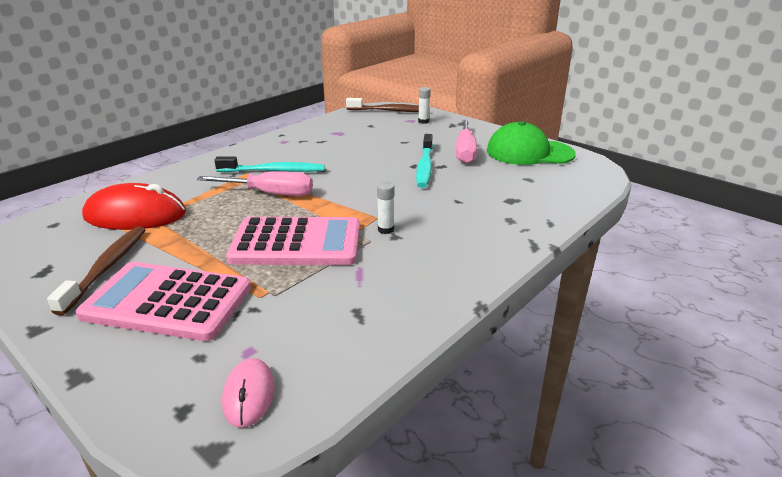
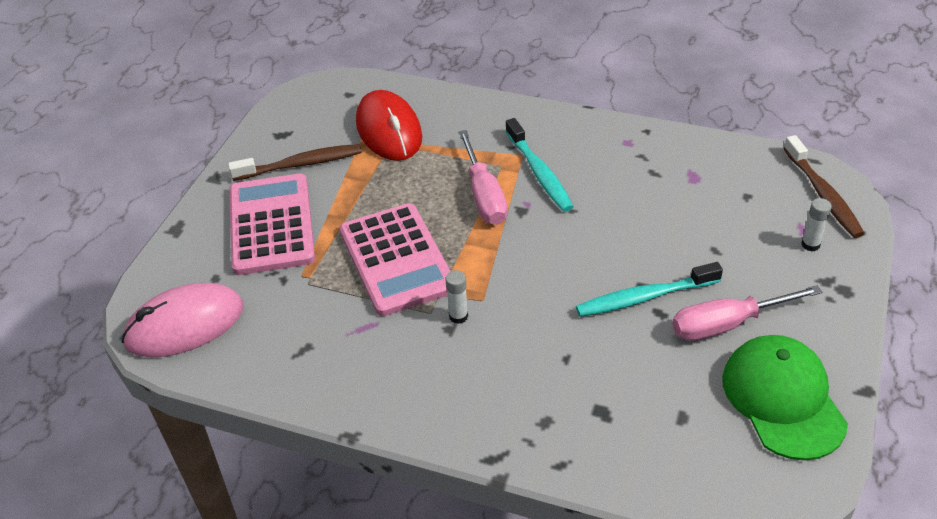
camera: 70 degrees right, 15 degrees up
(249, 395) = (185, 325): pink mouse -> pink mouse, size x1.86

